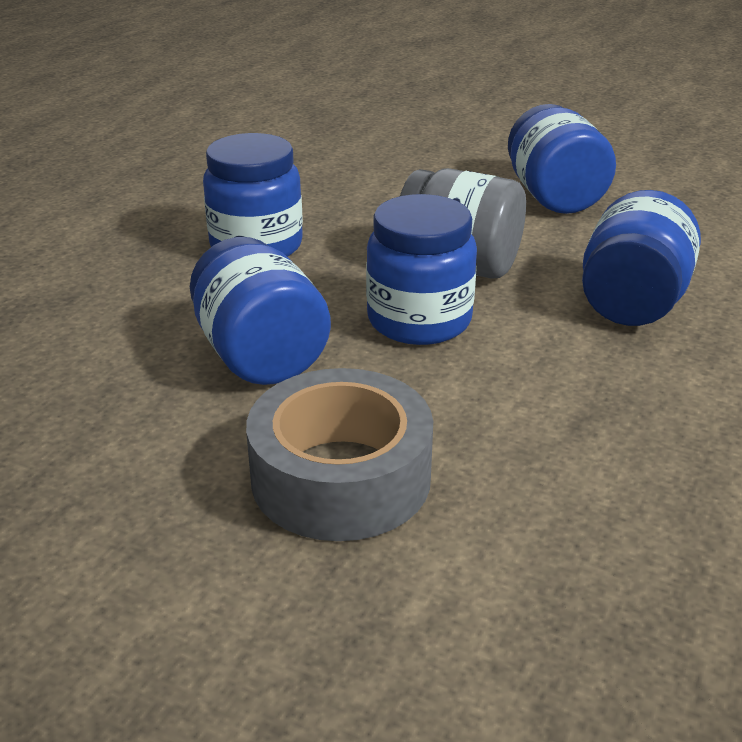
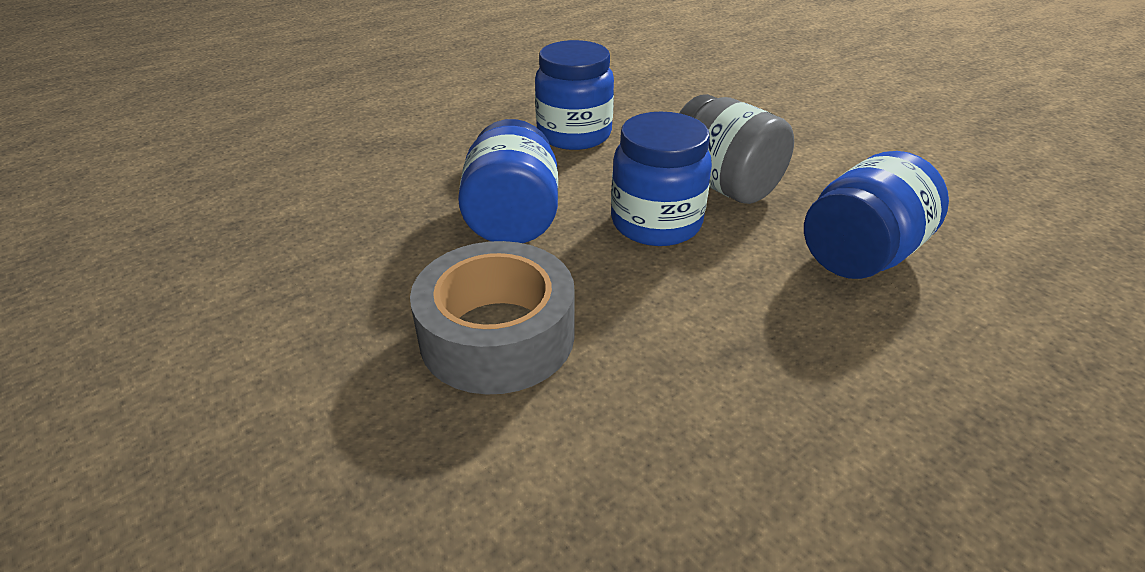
camera: 25 degrees right, 5 degrees up
(554, 197) = (851, 145): blue jar -> none

